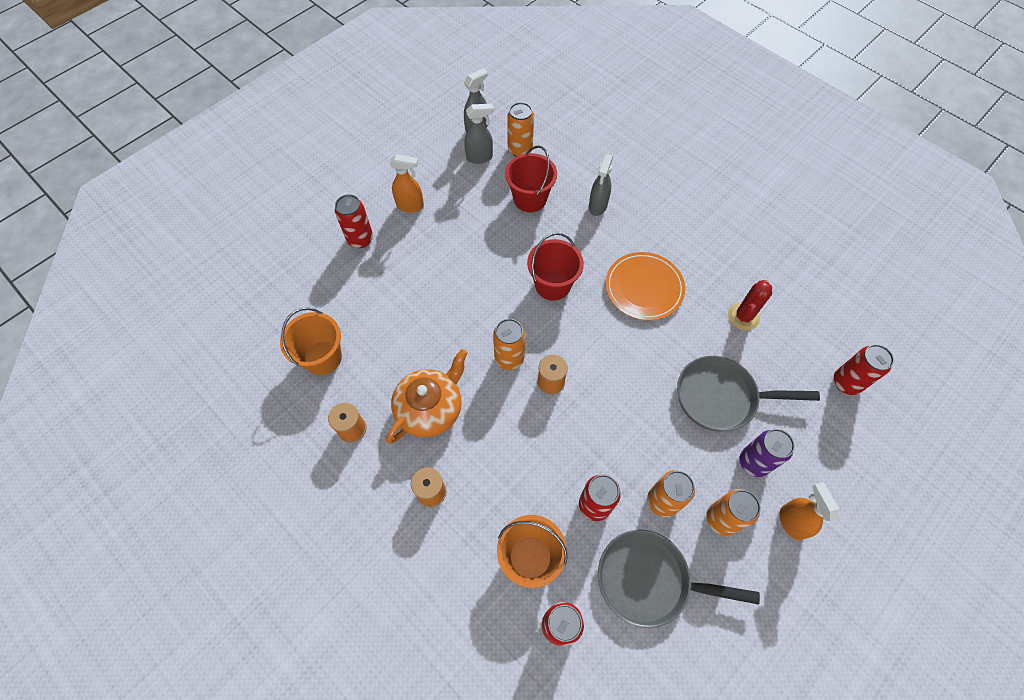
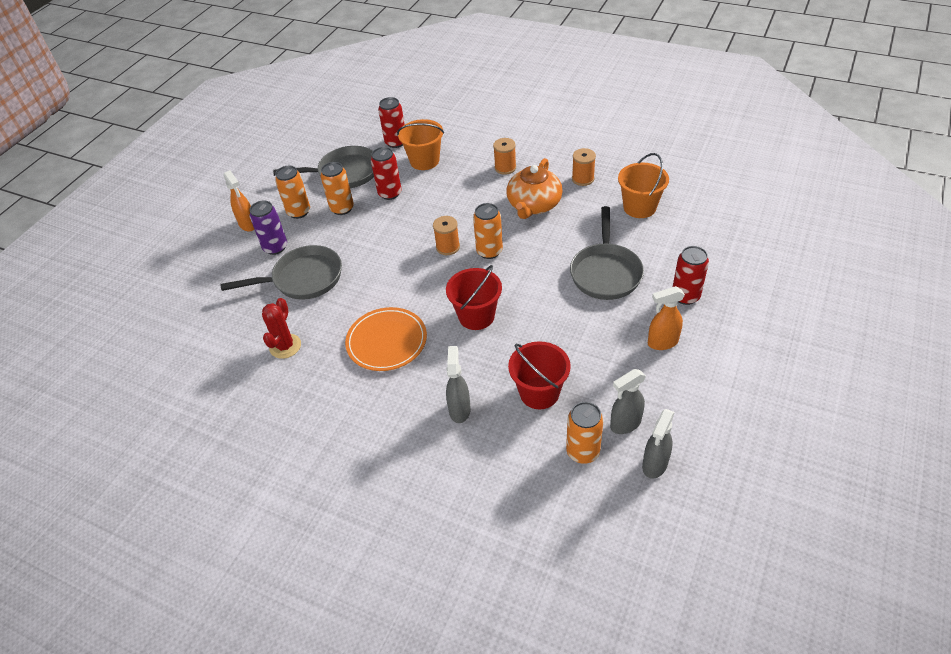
camera: 165 degrees right, 15 degrees down
(410, 289) = (605, 272): none -> grey pan
(846, 382) = (191, 322): red can -> none

